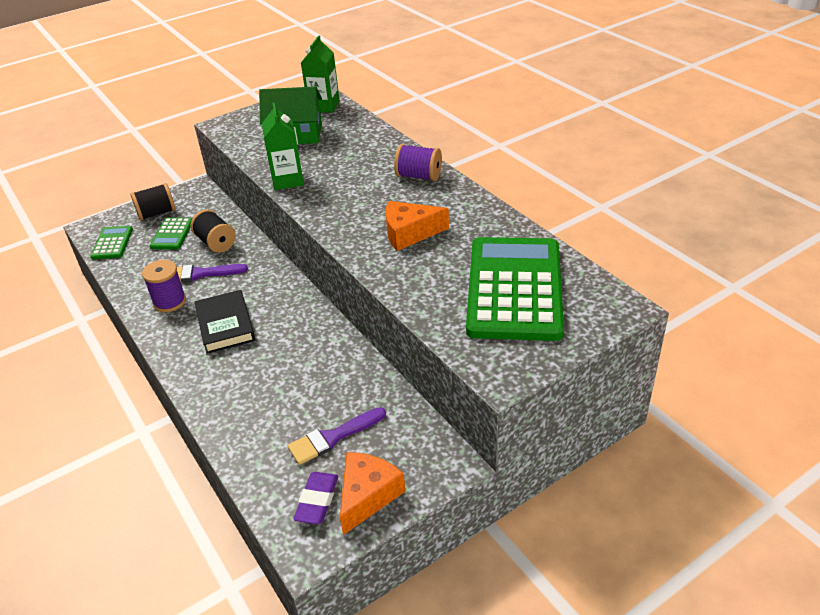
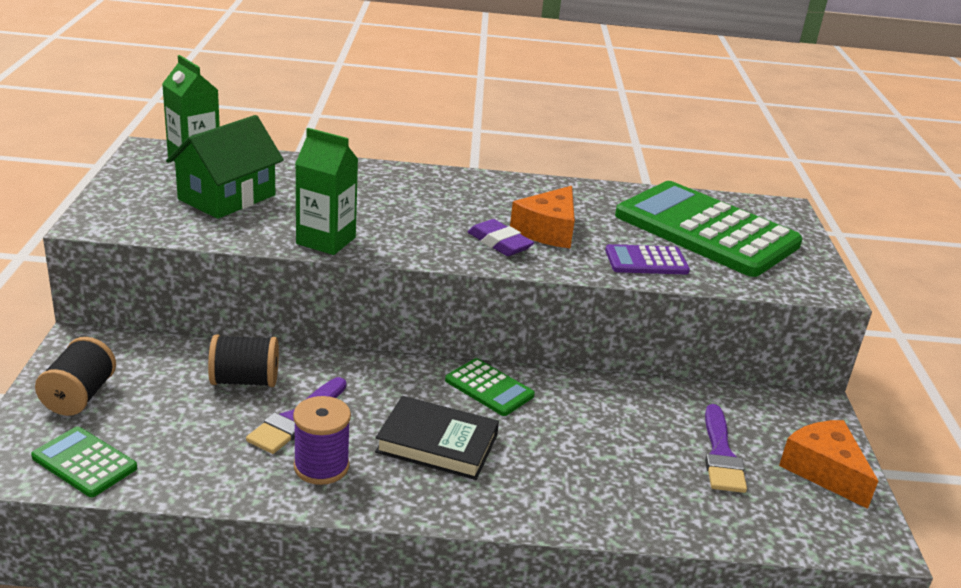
camera: 60 degrees left, 10 degrees down
(172, 234) = (159, 404): green calculator -> green calculator (489, 388)
(317, 501) = (808, 504): purple eraser -> purple eraser (499, 243)
(419, 176) = (449, 184): purple spool -> none
(422, 284) = (646, 261): none -> purple calculator

